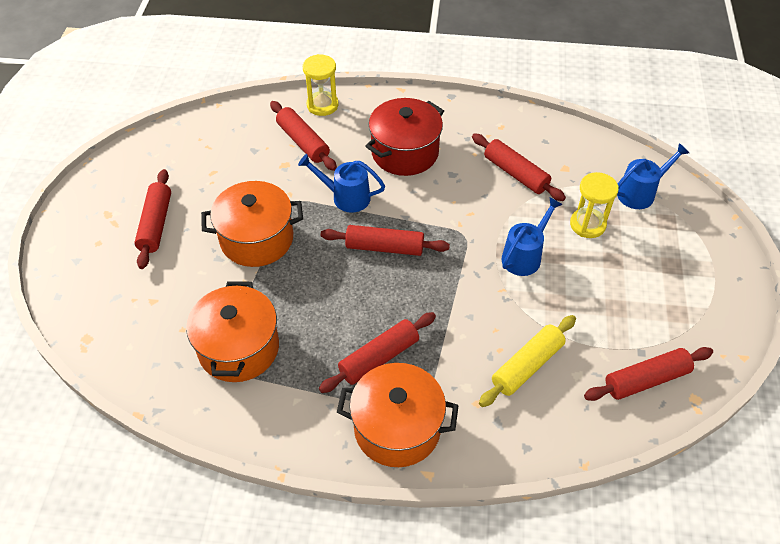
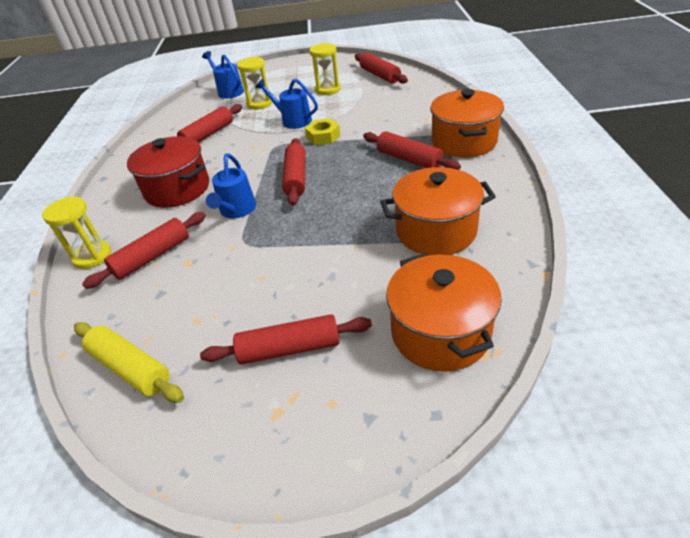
camera: 95 degrees left, 10 degrees down
(257, 239) = (299, 254): orange pot -> orange pot (440, 332)
(468, 282) = (323, 136): none -> yellow nut
(527, 366) = (387, 107): yellow rolling pin -> yellow rolling pin (130, 368)
(611, 304) = (327, 89): none -> yellow hourglass

